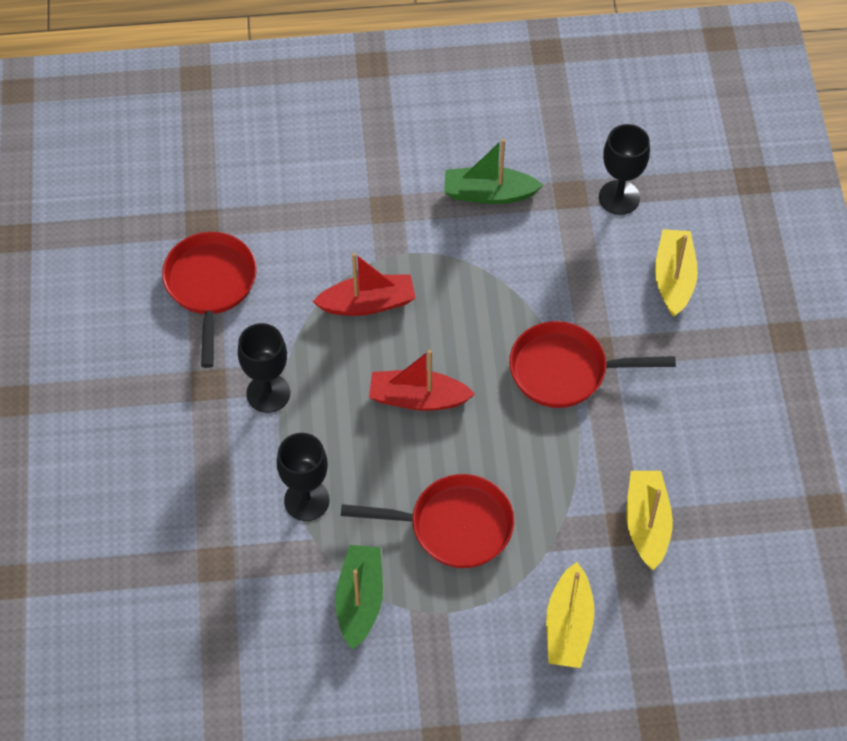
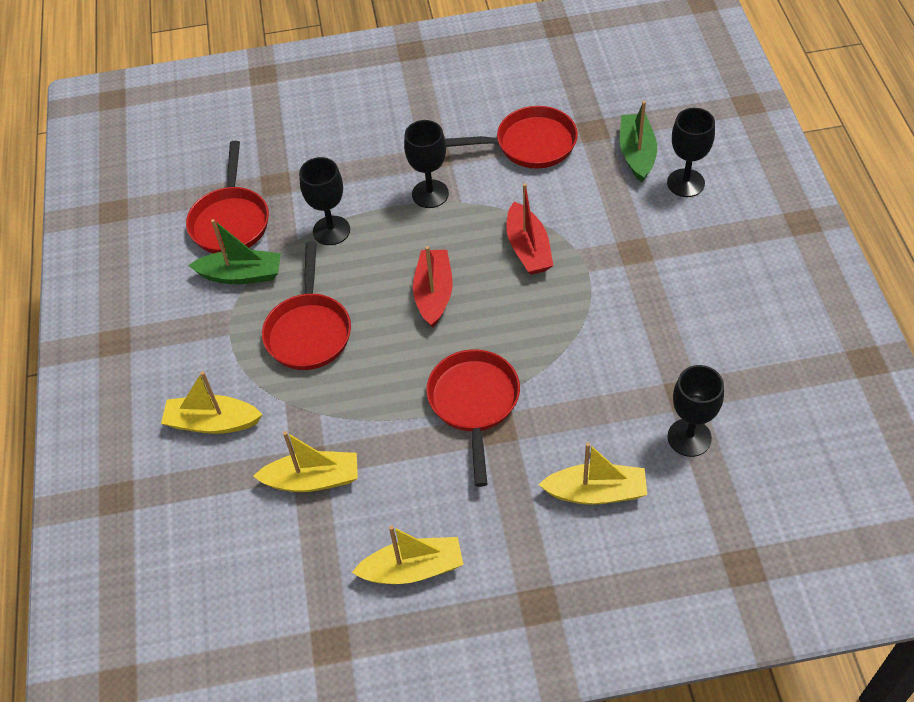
camera: 90 degrees right, 5 degrees down
(271, 615) = (231, 221): none -> red pan
(300, 150) = (685, 183): none -> black goblet
(489, 193) = (669, 326): green boat -> green boat (637, 154)
(750, 436) = (412, 569): none -> yellow boat

